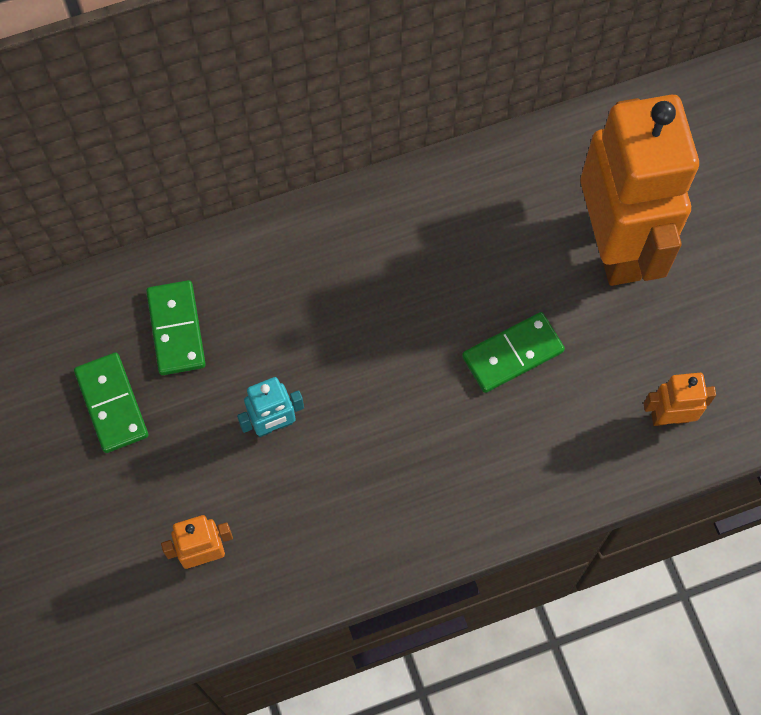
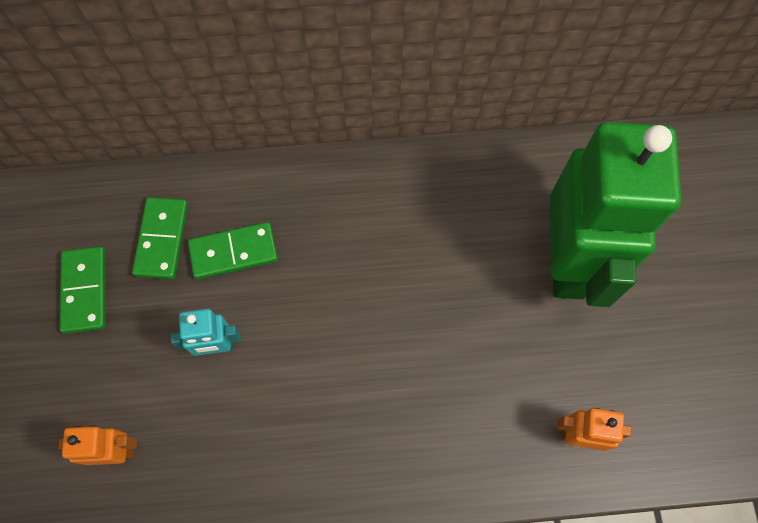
camera: 15 degrees right, 0 degrees up
(512, 354) = (448, 337): green domino -> green domino (233, 252)
(616, 244) = (569, 261): orange robot -> green robot

